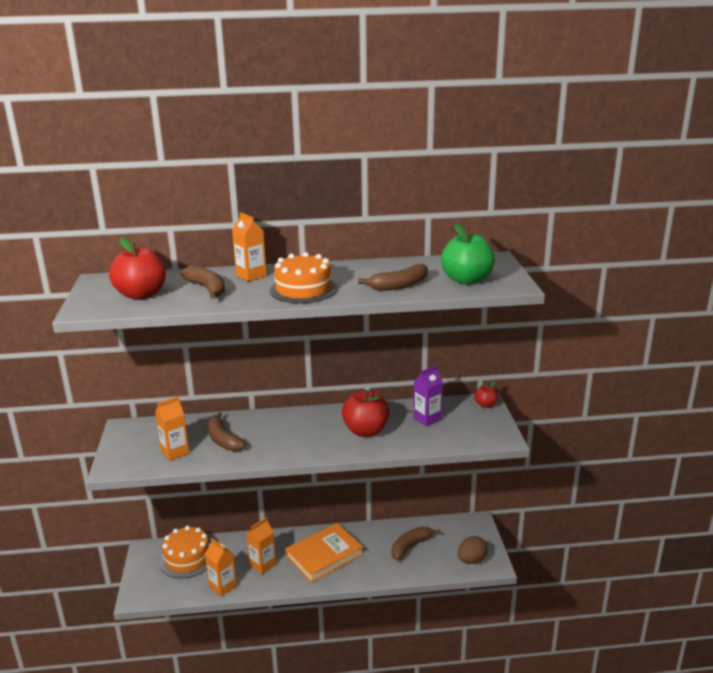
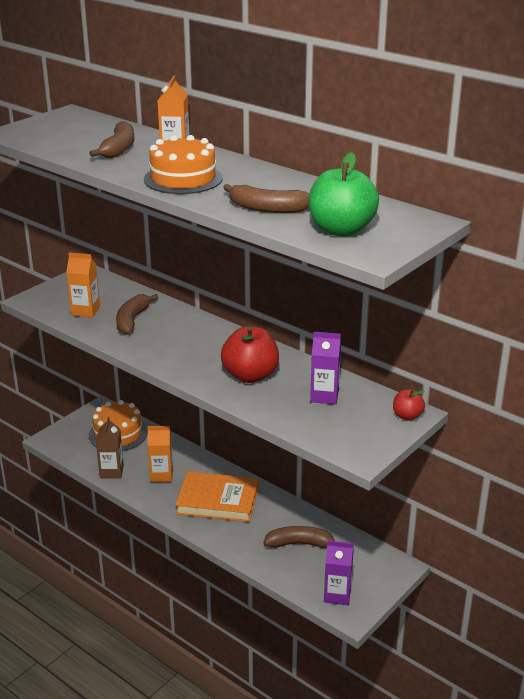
camera: 45 degrees right, 5 degrees up
(141, 295) = (67, 135): red apple -> none
(223, 586) = (111, 472): orange carton -> brown carton
(471, 560) = (337, 595): brown egg -> purple carton

